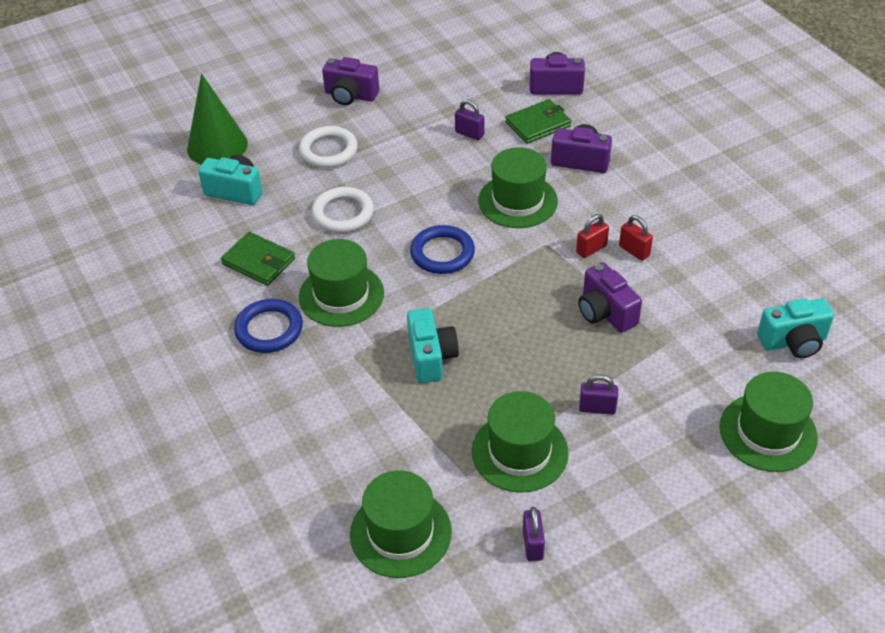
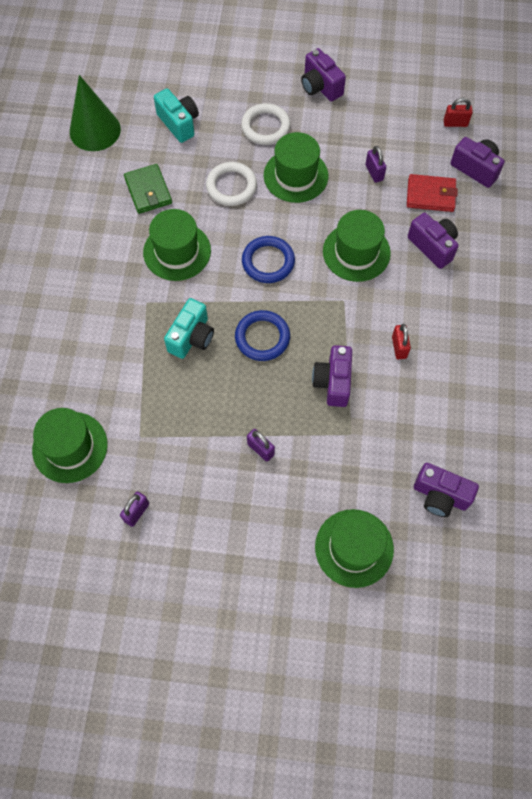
camera: 35 degrees right, 20 degrees up
(217, 146) = (197, 77): green cone -> green cone (95, 130)
(269, 329) = (113, 248): blue ring -> blue ring (262, 337)
(519, 452) = (185, 444): green hat -> green hat (295, 176)
(538, 124) = (430, 195): green wallet -> red wallet
(591, 249) = (370, 326): red padlock -> red padlock (455, 123)
(793, 342) = (440, 496): turquoise camera -> purple camera

